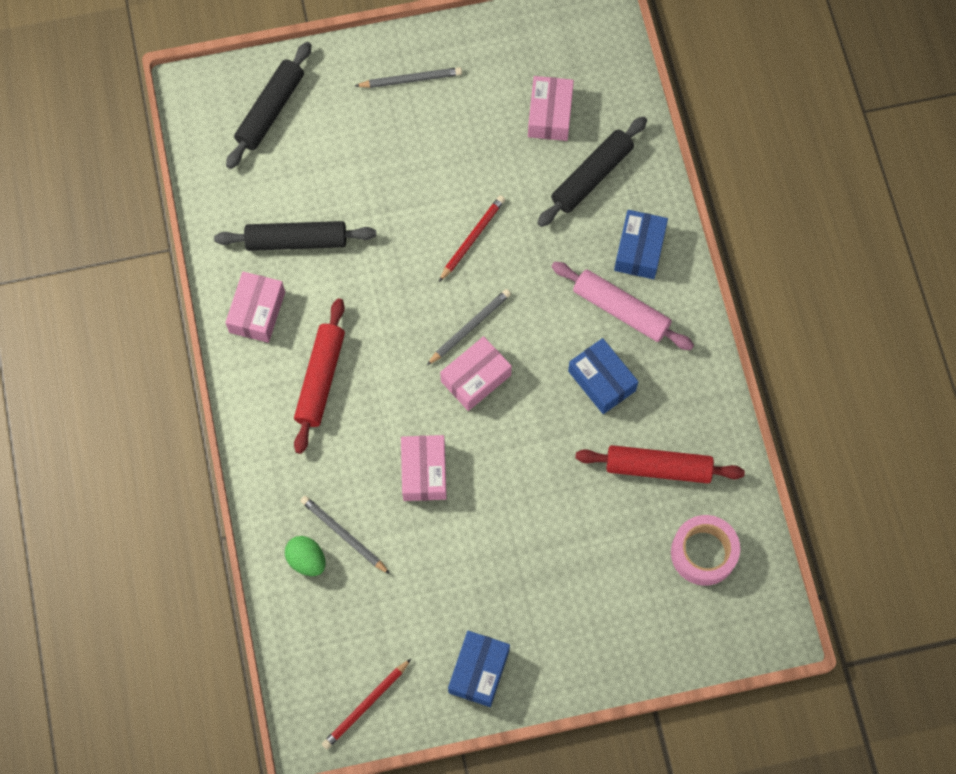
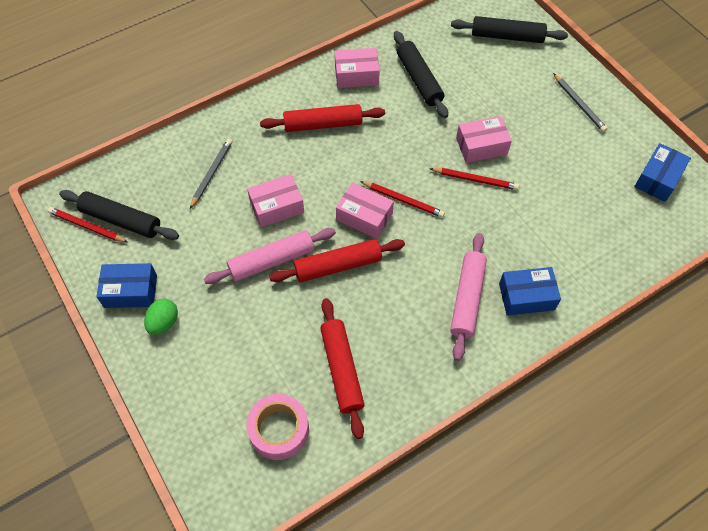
camera: 70 degrees right, 10 degrees down
(307, 560) = (186, 158): green egg -> green egg (164, 322)
(469, 327) = (403, 200): grey pencil -> red pencil
(496, 500) = (271, 261): none -> pink rolling pin
(530, 429) = (338, 266): none -> red rolling pin
(550, 115) = (605, 198): pink box -> pink box (481, 146)
(592, 176) = (571, 243): black rolling pin -> black rolling pin (121, 220)
(601, 381) = (400, 303): blue box -> blue box (658, 179)

